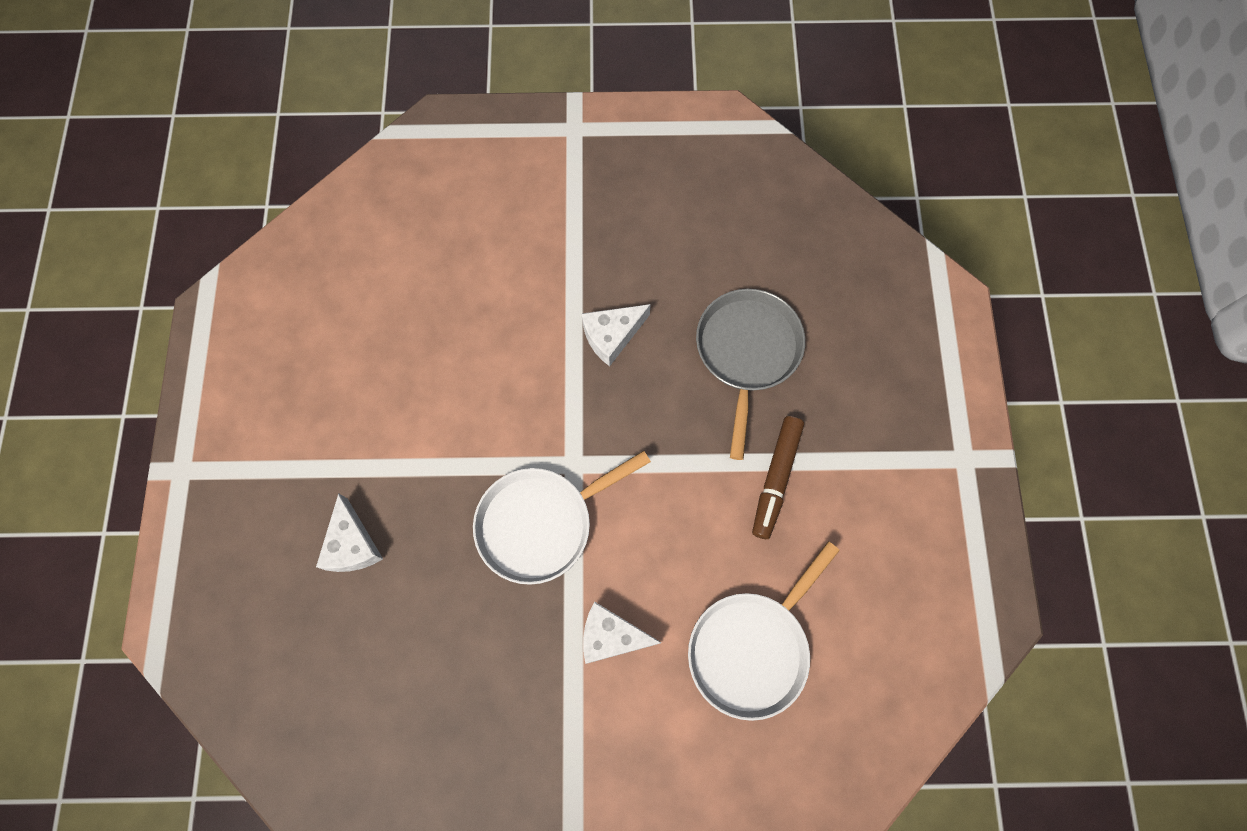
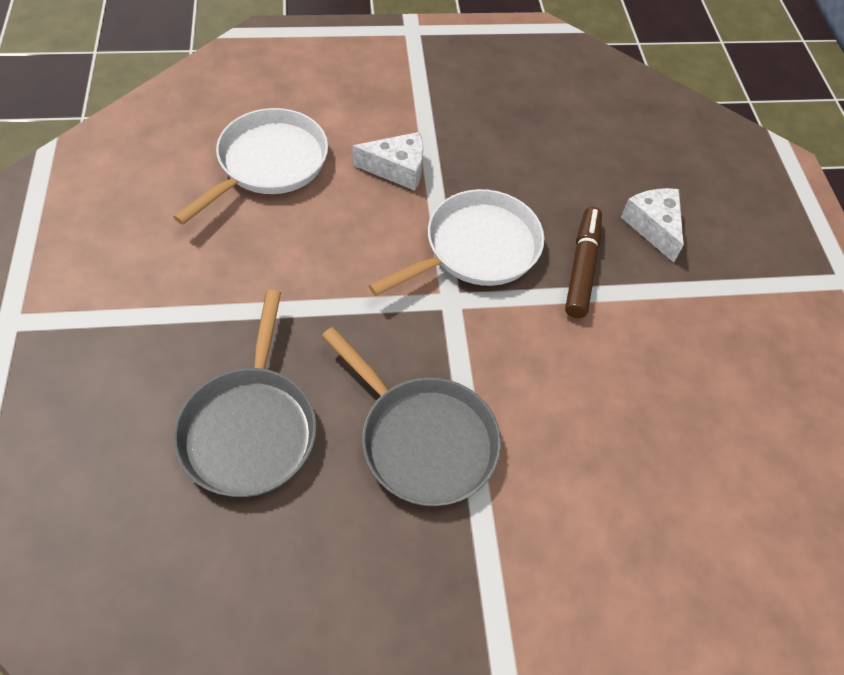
camera: 170 degrees right, 15 degrees down
(612, 336) = (423, 439): white cheese -> grey pan
(775, 479) = (230, 295): brown marker -> brown marker (582, 267)

